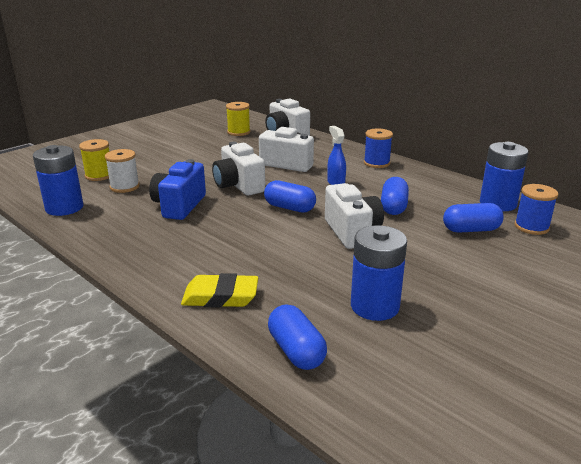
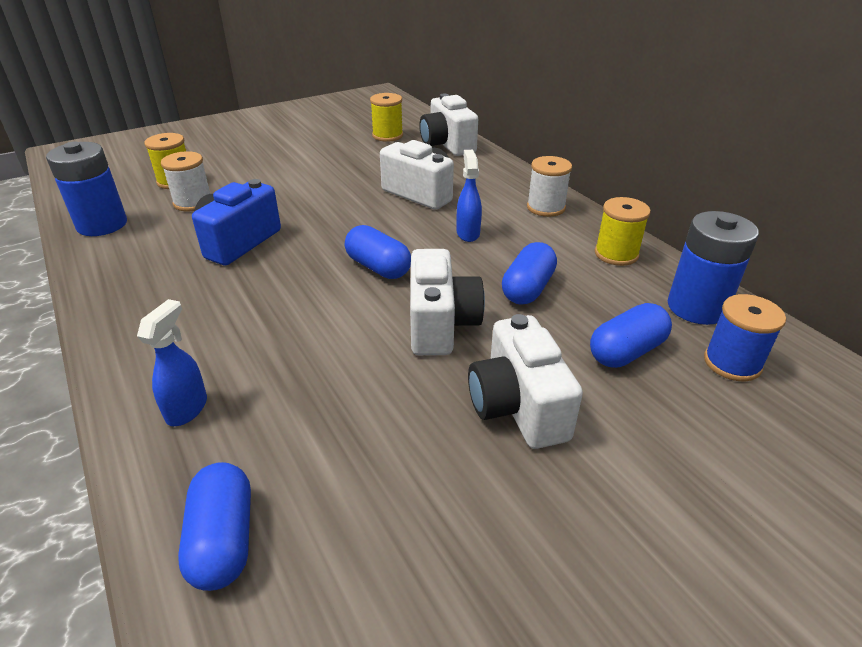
camera: 15 degrees right, 10 degrees up
(220, 296) = (187, 408): yellow eraser -> blue spray bottle
(238, 185) = (334, 220): white camera -> white camera (518, 407)
(374, 306) = (392, 476): blue battery -> none
(376, 163) = (546, 207): blue spool -> white spool
(436, 183) = (616, 254): none -> yellow spool
(471, 230) = (626, 351): blue capsule -> blue capsule turned 45 degrees counterclockwise

